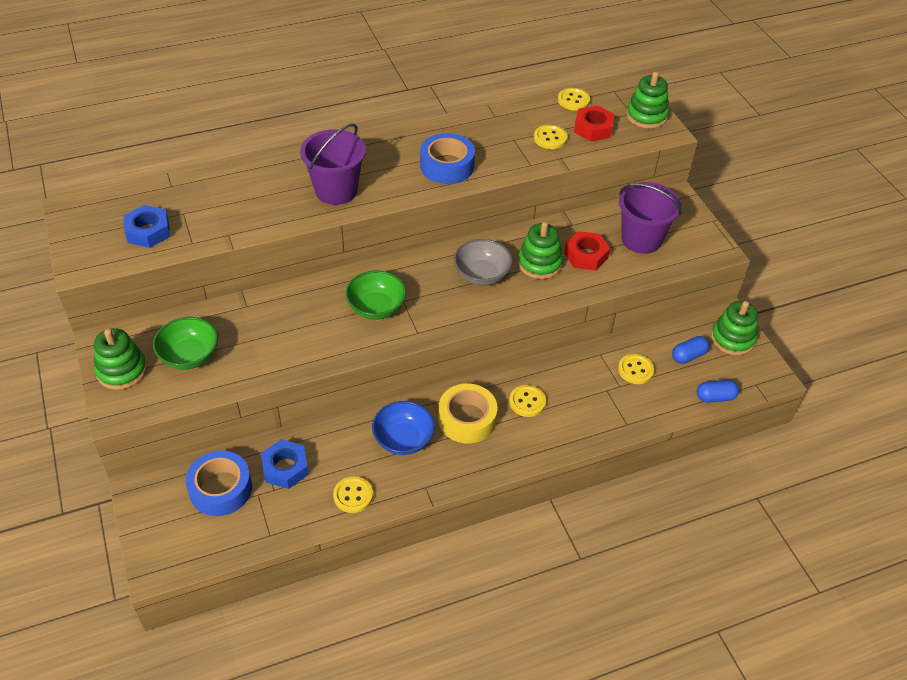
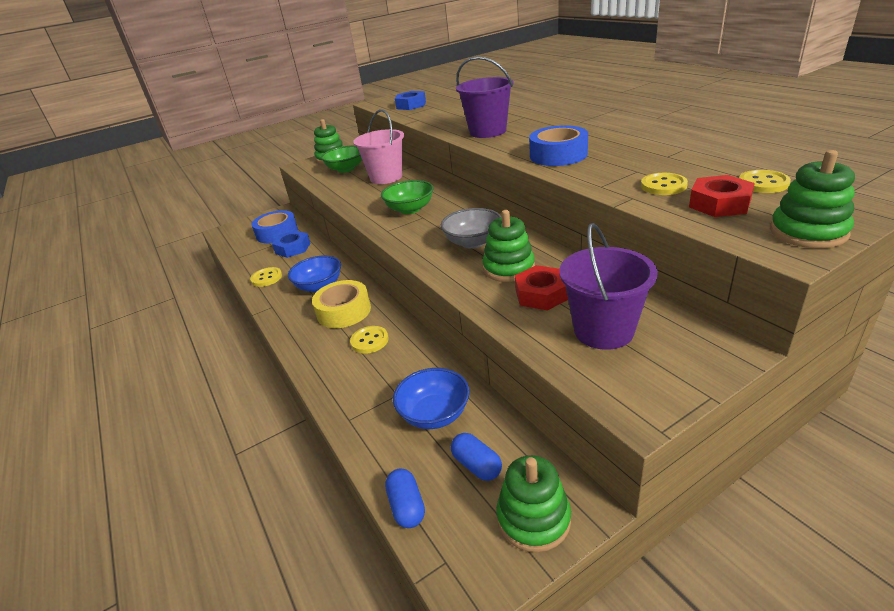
camera: 85 degrees right, 15 degrees down
(259, 317) = (386, 177): none -> pink bucket
(635, 370) = (434, 414): yellow button -> blue bowl

